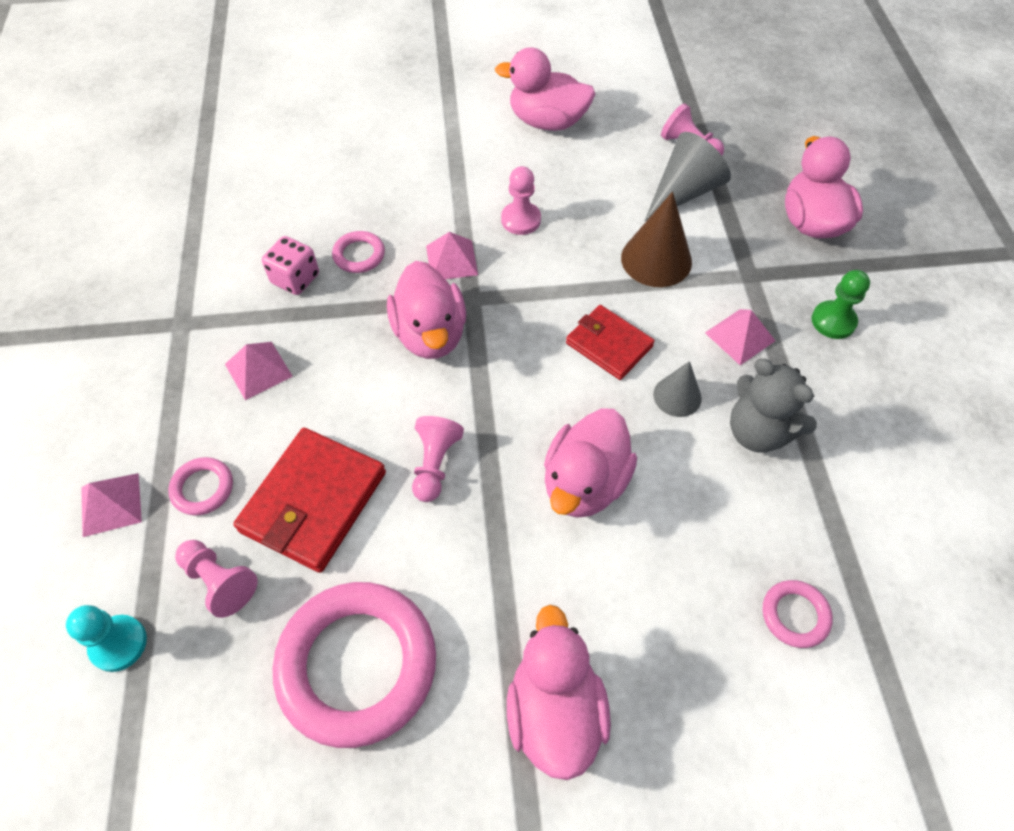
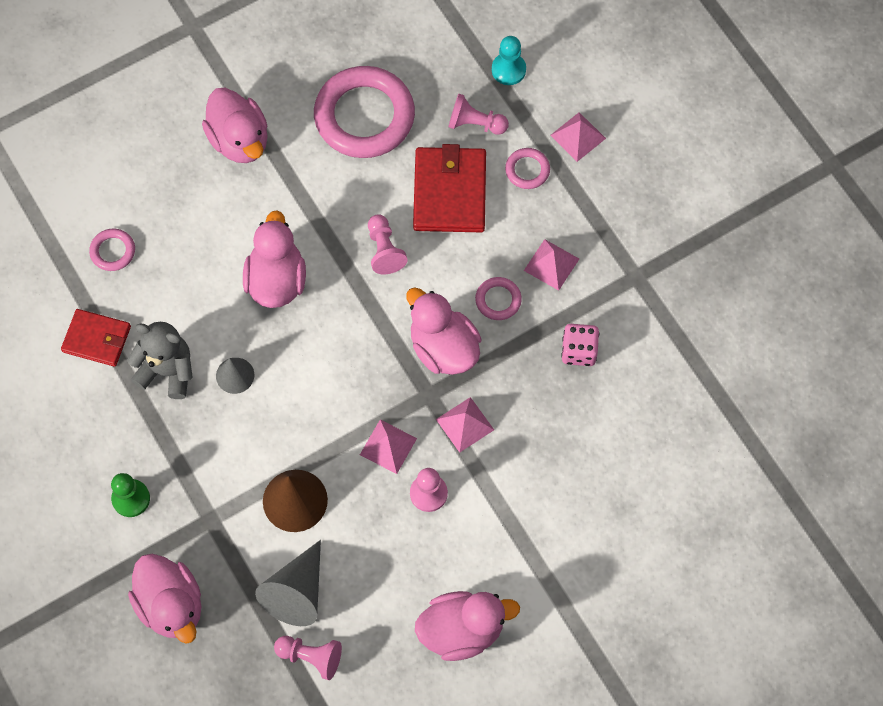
camera: 155 degrees right, 10 degrees up
(359, 255) = (543, 396): pink ring -> pink ring (498, 300)
(609, 345) = (302, 398): red wallet -> red wallet (97, 339)
(739, 336) = (203, 450): pink pyramid -> pink pyramid (388, 446)

